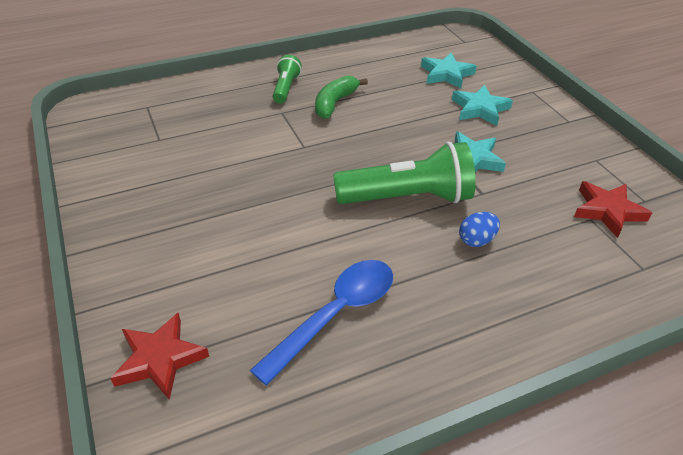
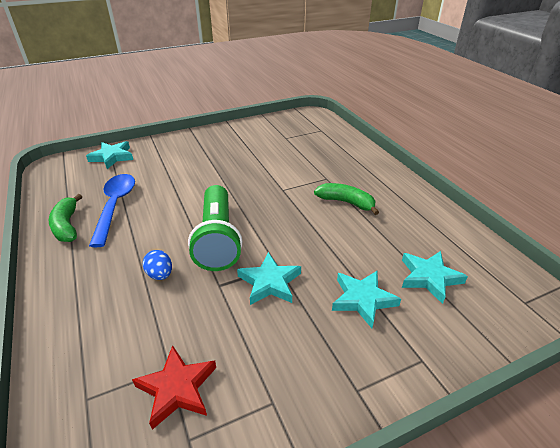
camera: 90 degrees right, 5 degrees down
(160, 359) = (112, 157): red star -> turquoise star
(286, 88) = (361, 178): green flashlight -> none
(335, 315) = (115, 206): blue spoon -> blue spoon turned 135 degrees counterclockwise
(389, 367) = (67, 226): none -> green banana

